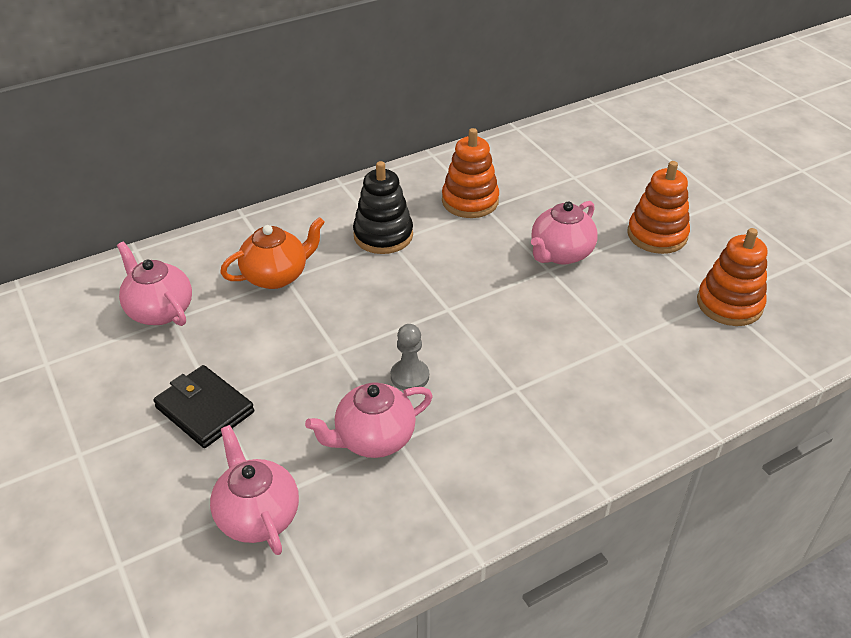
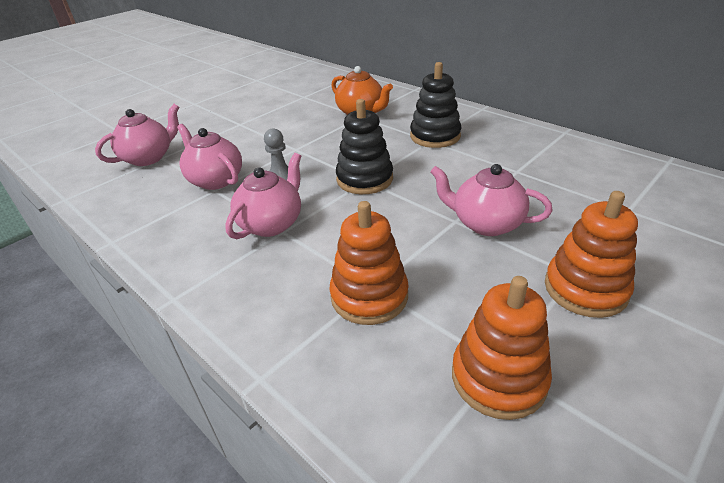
camera: 75 degrees right, 5 degrees down
(159, 310) = (309, 92): pink teapot -> pink teapot (271, 223)
(205, 410) = (231, 123): black wallet -> none
(445, 309) = (364, 179): none -> black stacking toy
(470, 201) = (518, 161): orange stacking toy -> orange stacking toy (369, 296)

